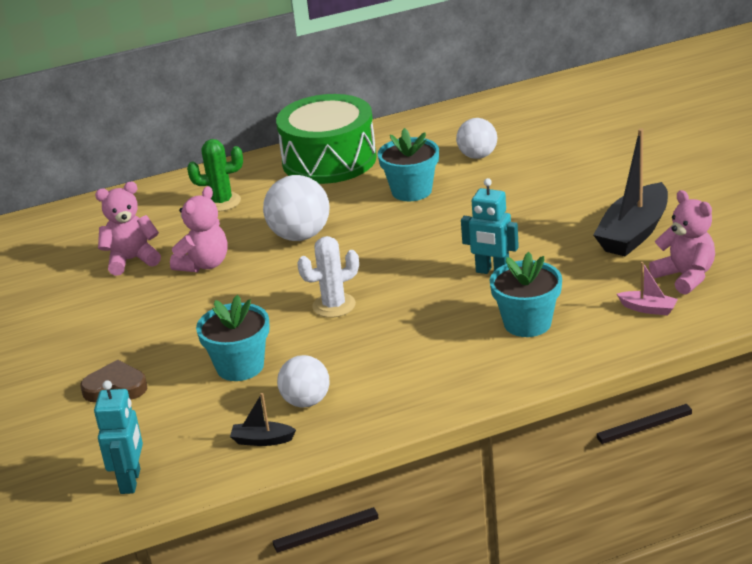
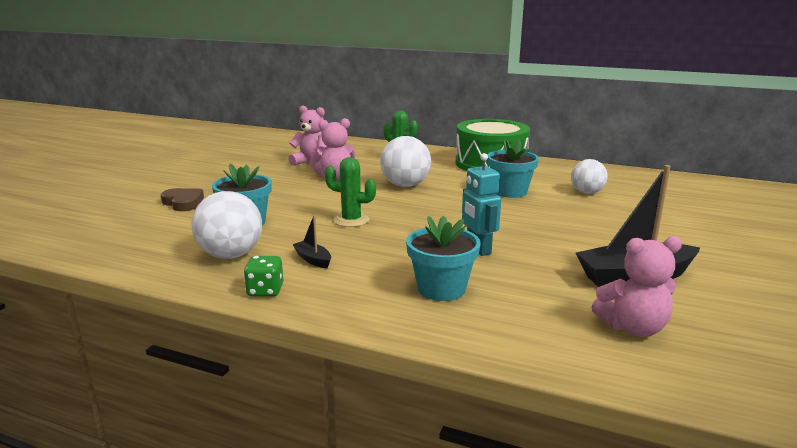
camera: 40 degrees right, 10 degrees down
(131, 481) = (84, 242): turquoise robot -> none
(262, 440) = (169, 260): black boat -> black boat (313, 259)
(306, 402) = (231, 255): white ball -> white ball, size x1.50
(334, 305) = (351, 220): white cactus -> green cactus
(406, 408) = (265, 291): none -> green dice
(648, 309) = (556, 332): pink boat -> none
(685, 277) = (633, 328): pink teddy bear -> pink teddy bear turned 75 degrees clockwise

